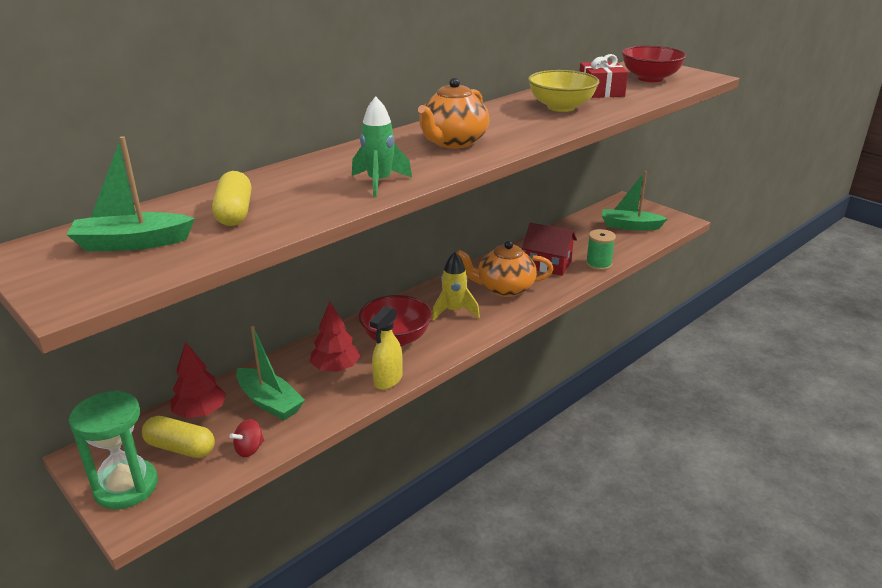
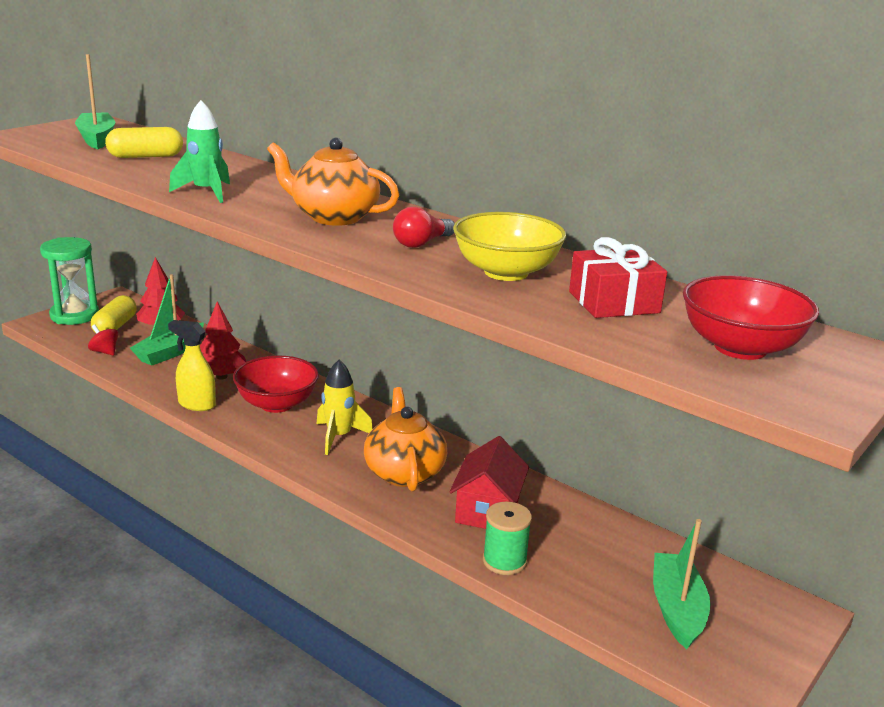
camera: 80 degrees right, 5 degrees down
(511, 122) = (421, 243): none -> red light bulb

